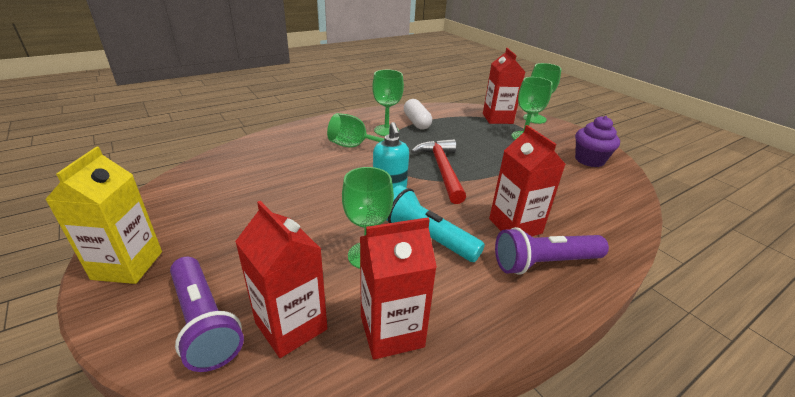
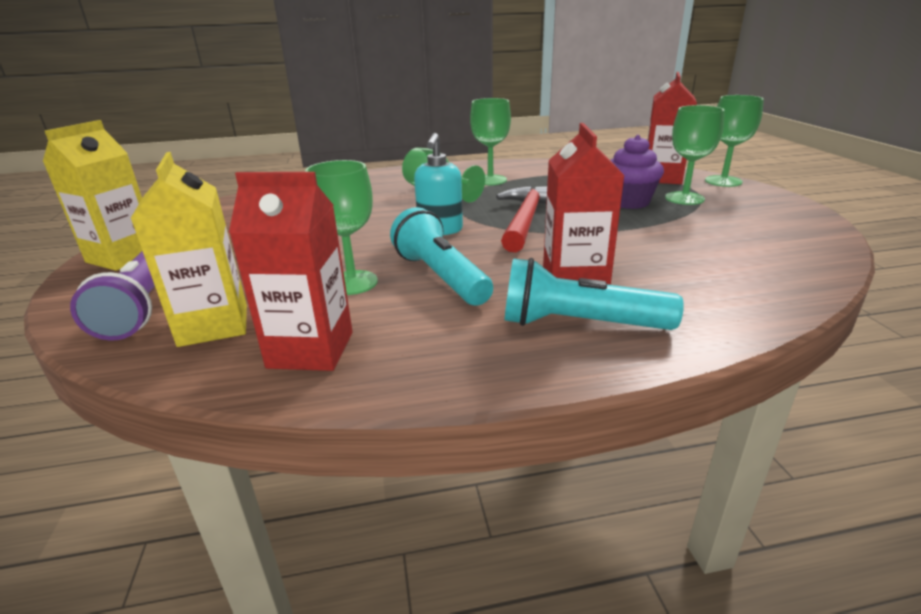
camera: 25 degrees right, 5 degrees down
(291, 326) = (213, 325): red carton -> yellow carton
(416, 122) = (538, 175): white capsule -> none
(544, 263) = (579, 324): purple flashlight -> turquoise flashlight
(589, 160) = (774, 230): purple cupcake -> purple cupcake (629, 202)

